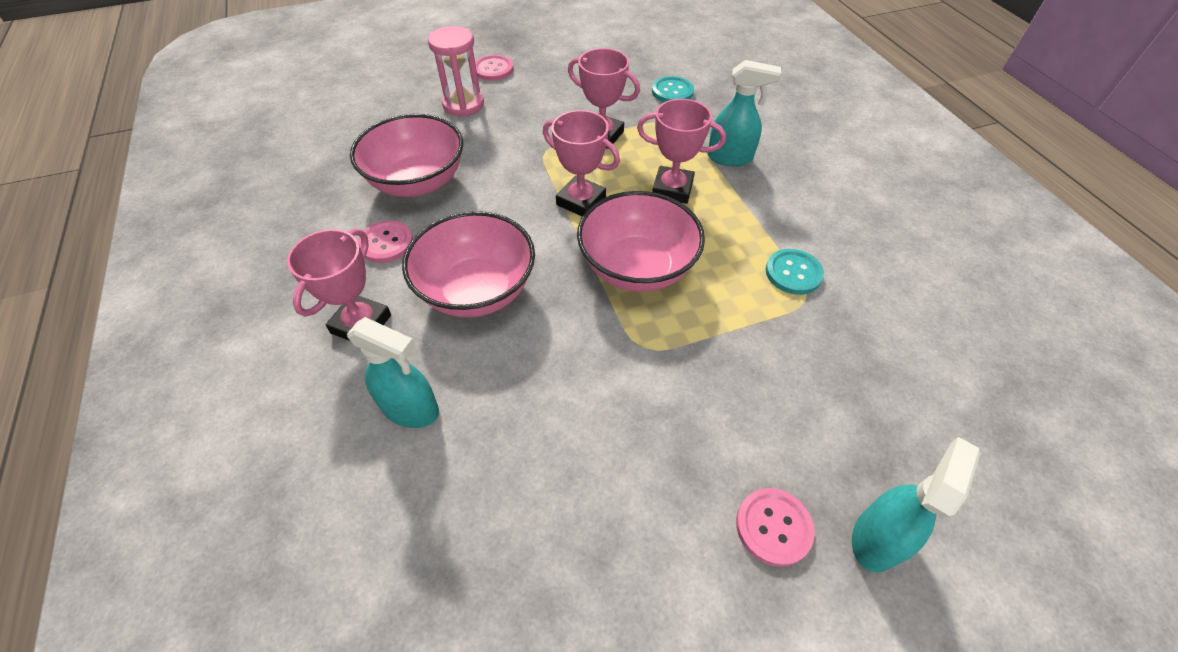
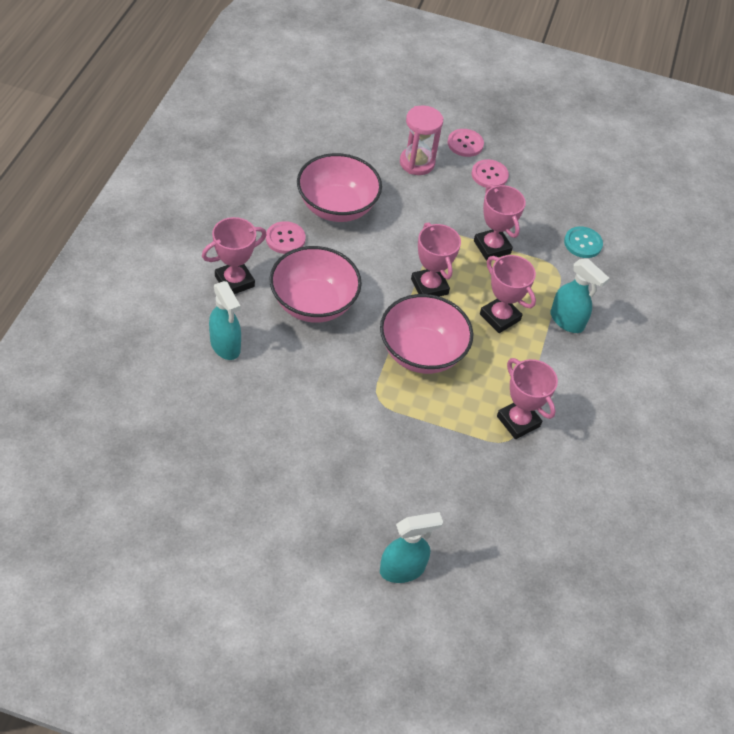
camera: 30 degrees right, 0 degrees up
(773, 527) = (355, 527): pink button -> pink button (489, 175)
(793, 273) = (518, 421): turquoise button -> pink trophy

